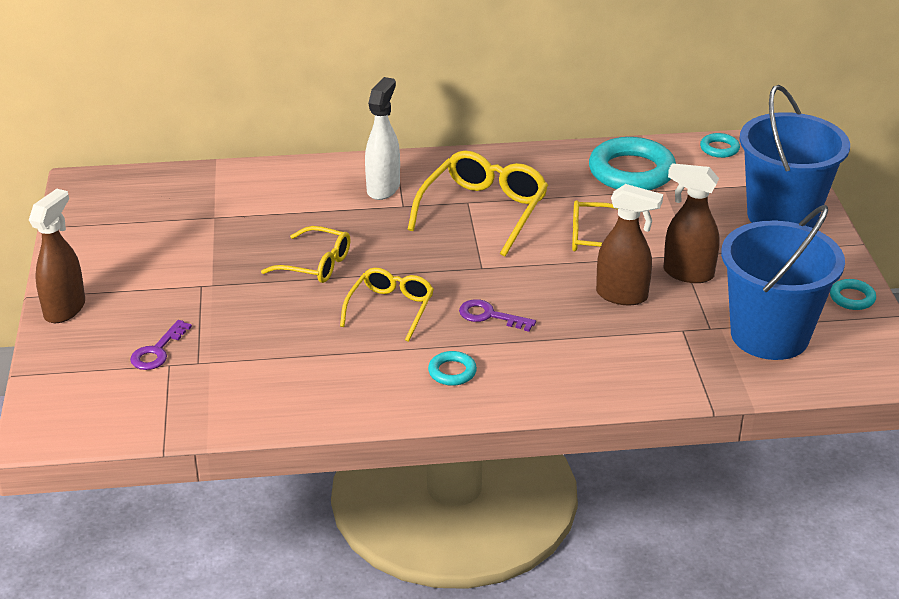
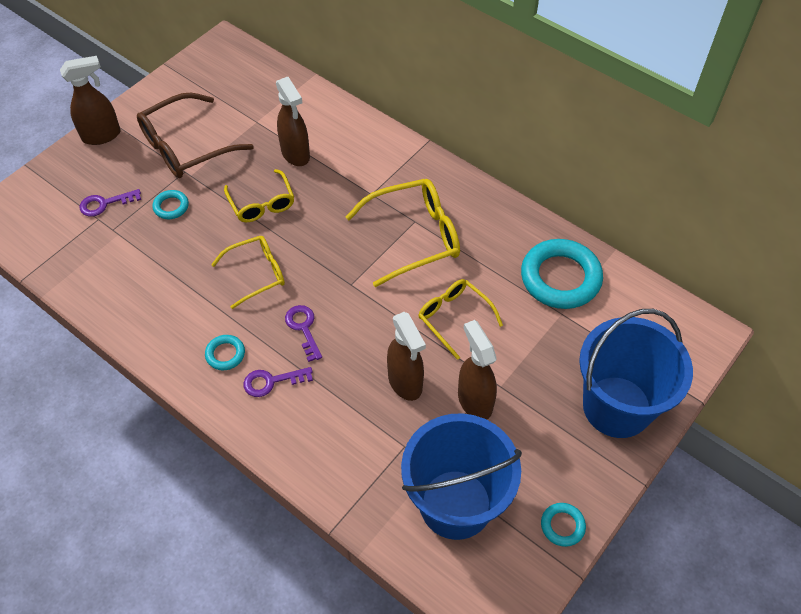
camera: 45 degrees right, 20 degrees up
(172, 269) = (186, 146): none -> brown glasses
(291, 218) = (295, 154): none -> brown spray bottle
(383, 188) = (378, 170): white spray bottle -> none
(520, 362) = (271, 382): none -> purple key
(719, 148) = (657, 306): turquoise ring -> turquoise ring (171, 207)

